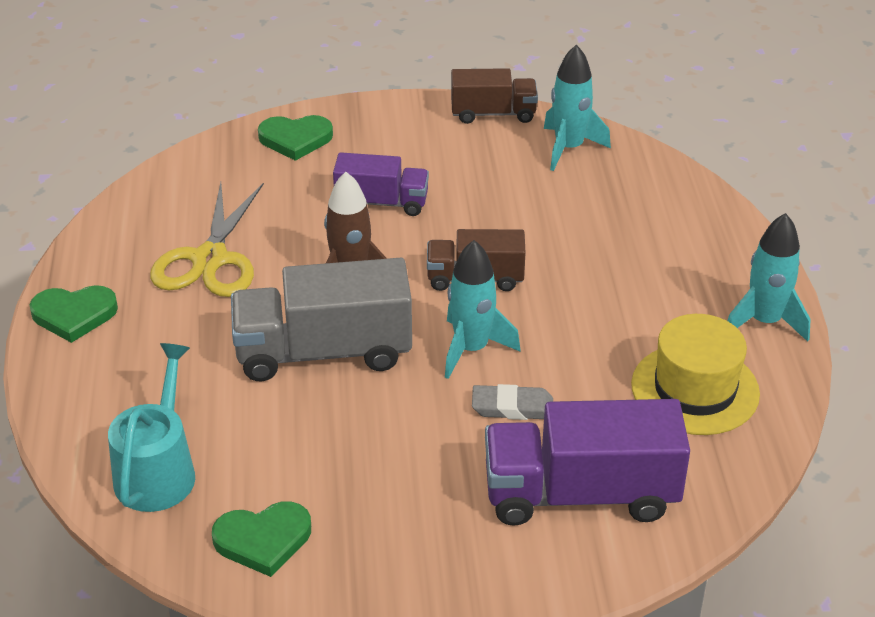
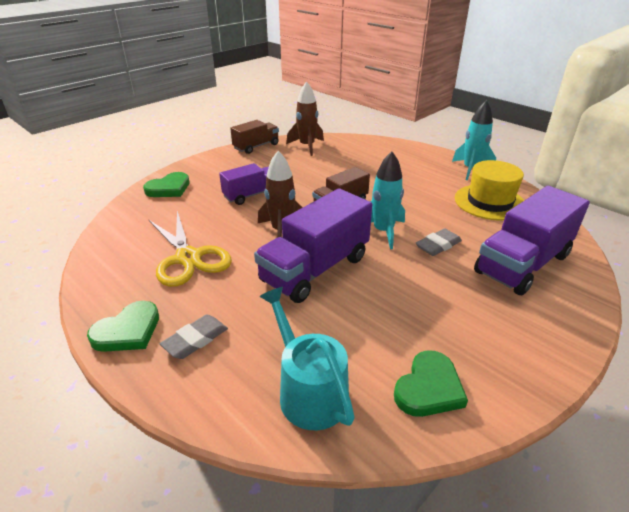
camera: 40 degrees left, 5 degrees down
(120, 360) = (195, 340): none -> grey eraser
(323, 352) = (315, 269): grey truck -> purple truck
(569, 148) = (307, 146): turquoise rocket -> brown rocket

